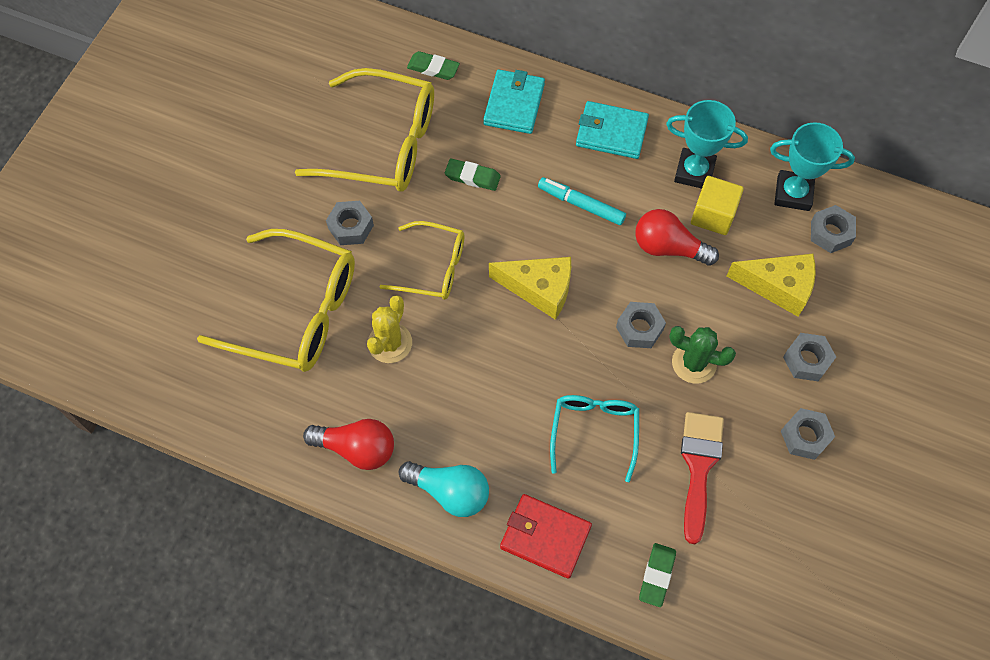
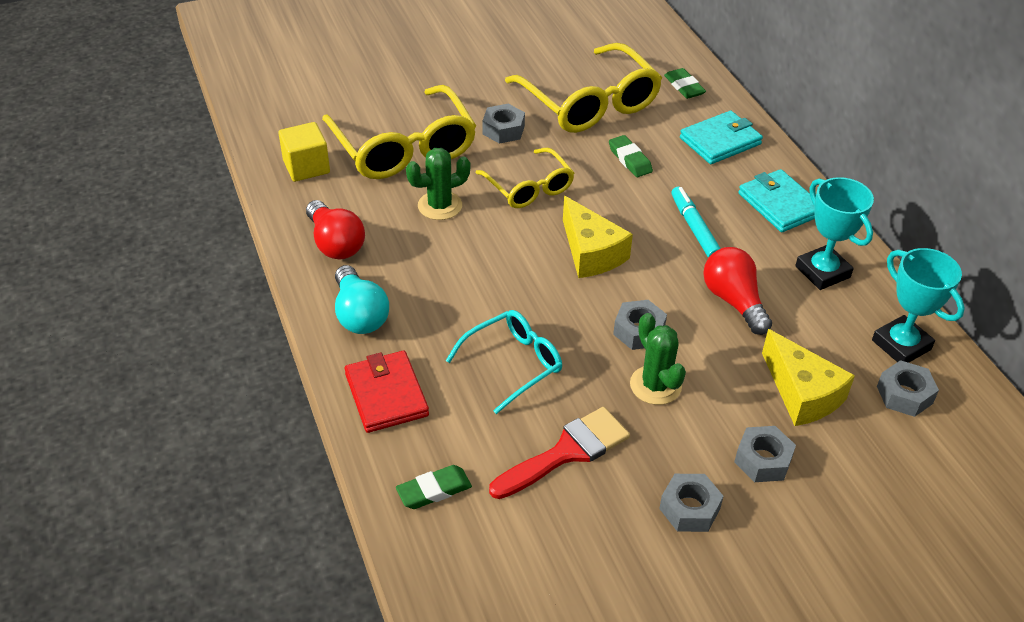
camera: 45 degrees right, 20 degrees down
(390, 343) = (440, 206): yellow cactus -> green cactus
(713, 215) = (803, 308): yellow cube -> yellow cube (306, 167)

